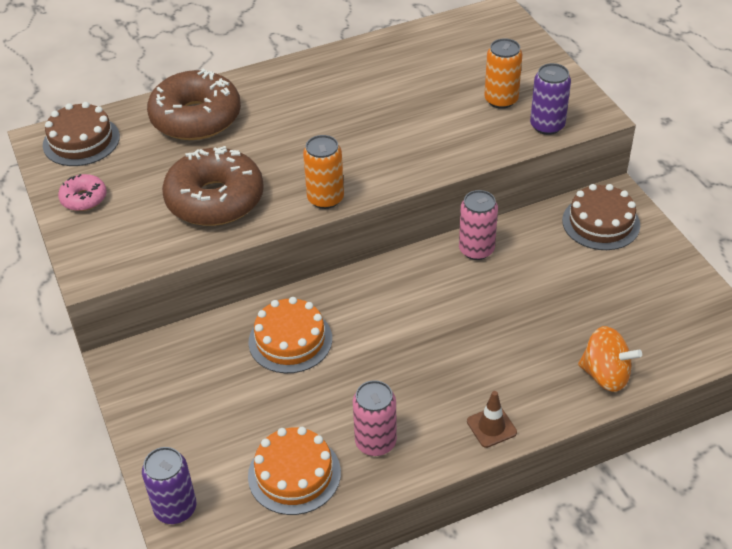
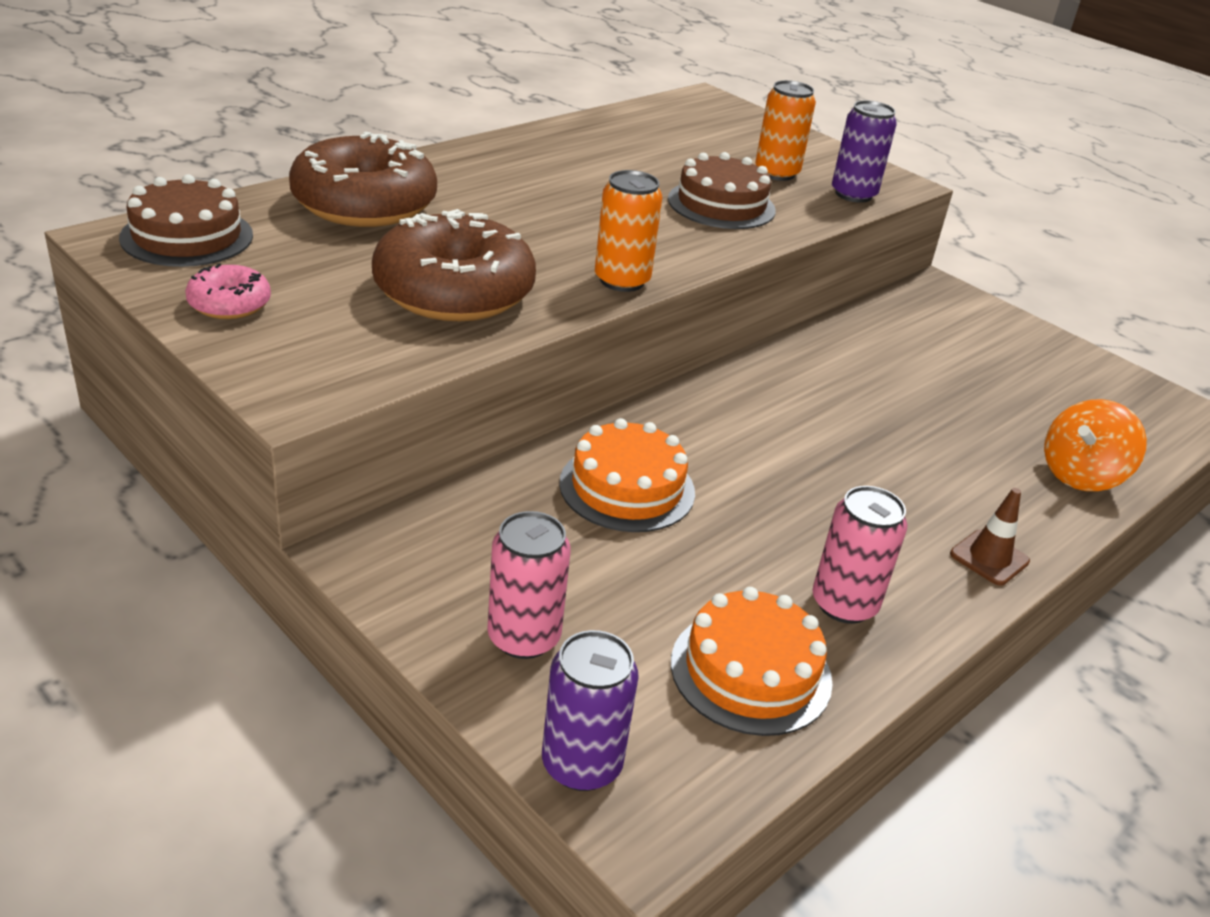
camera: 25 degrees left, 10 degrees down
(476, 250) = (813, 355): pink can -> pink can (523, 637)
(601, 223) = (942, 314): brown cake -> brown cake (721, 204)
(605, 375) = (1081, 475): orange spinning top -> orange spinning top turned 135 degrees clockwise

